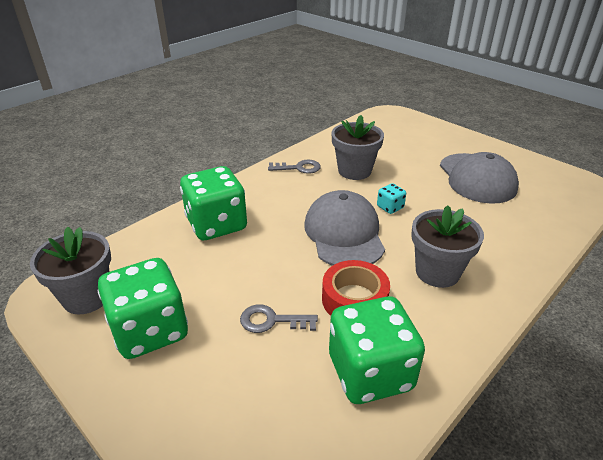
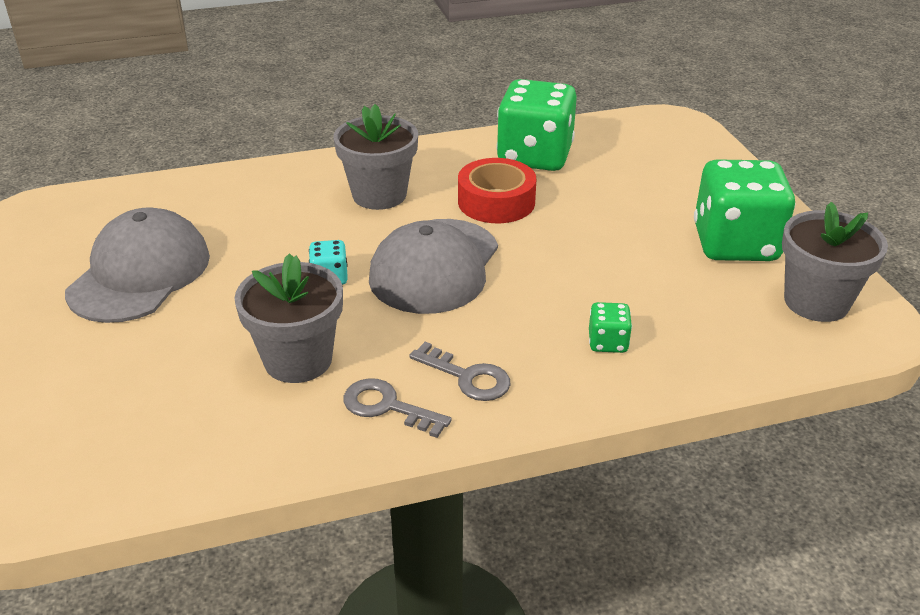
camera: 150 degrees left, 0 degrees up
(216, 224) = (607, 342): green dice -> green dice, size x0.43
(272, 321) = (597, 212): grey key -> grey key (467, 377)

